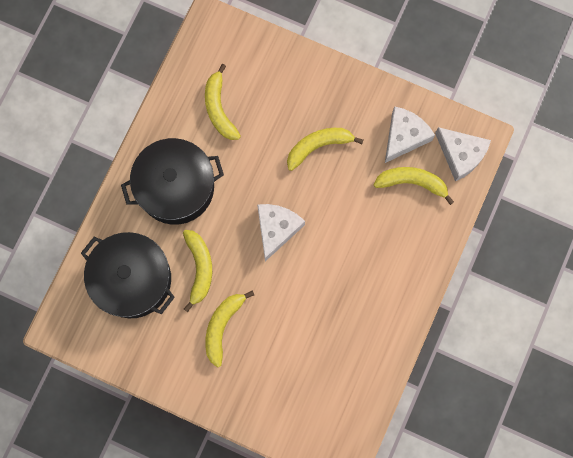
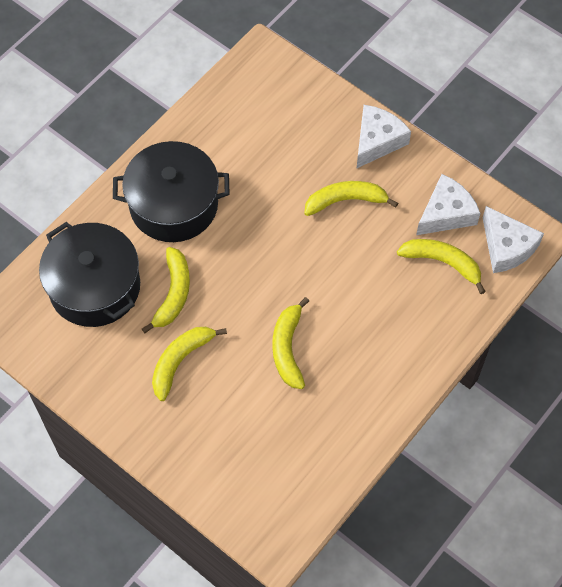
camera: 15 degrees right, 15 degrees down
(219, 108) = (246, 138): yellow banana -> yellow banana (288, 348)
(276, 229) = (273, 274): white cheese -> white cheese (377, 141)

